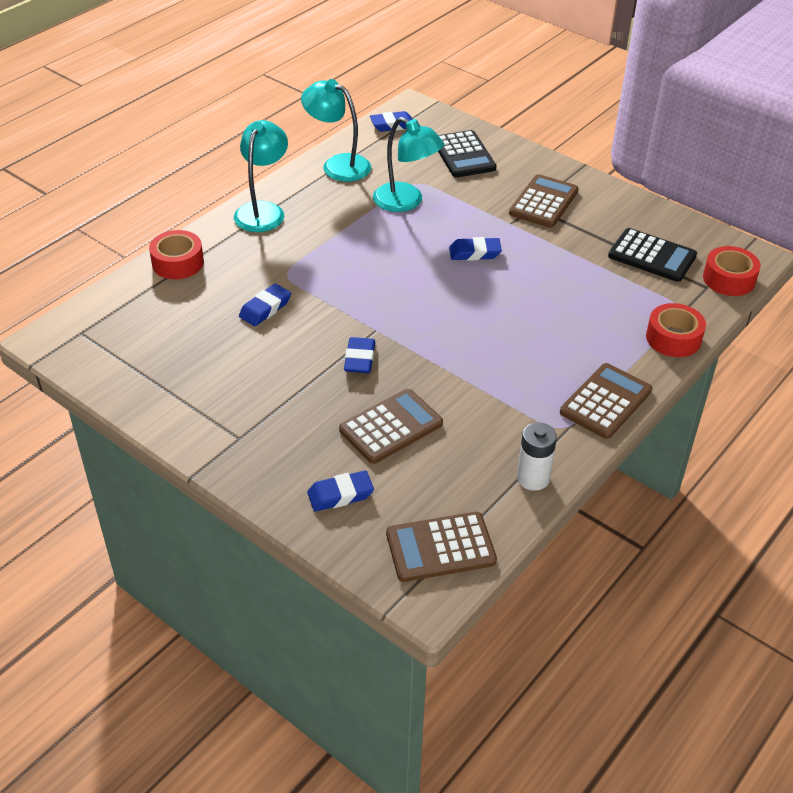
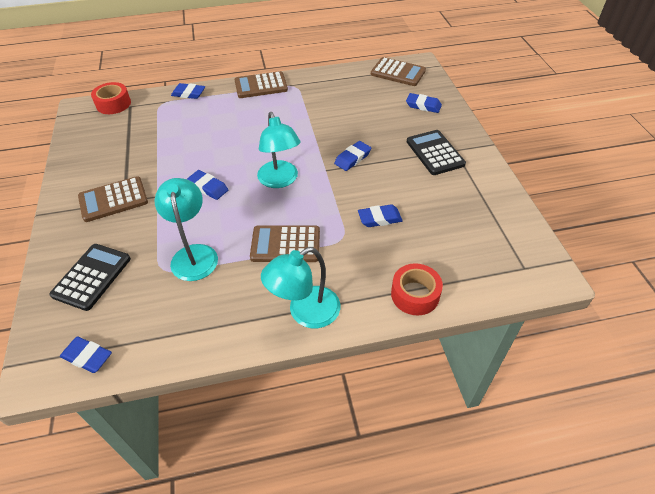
camera: 140 degrees left, 5 degrees up
(338, 165) = (193, 331): turquoise lamp -> turquoise lamp (280, 180)
(391, 427) = (371, 120): brown calculator -> brown calculator (285, 244)
(533, 478) = (332, 76): white battery -> none
(652, 256) = (123, 133): black calculator -> black calculator (435, 153)
(673, 338) = (188, 94): red tape -> blue eraser

